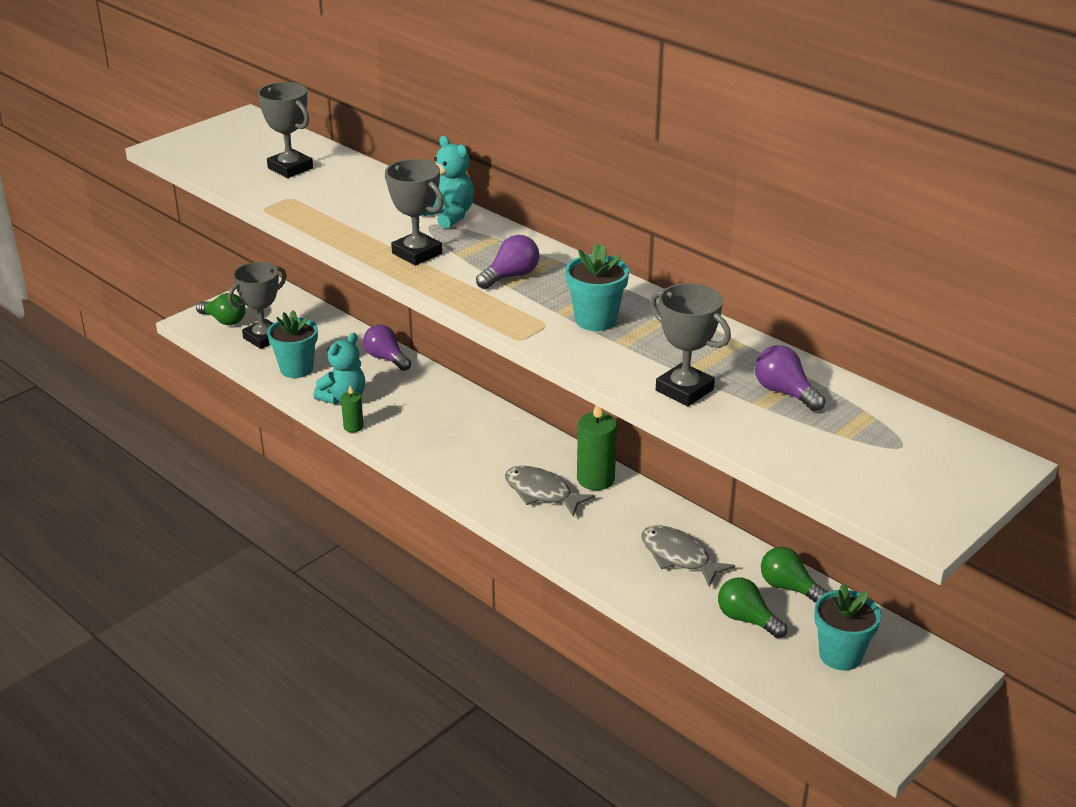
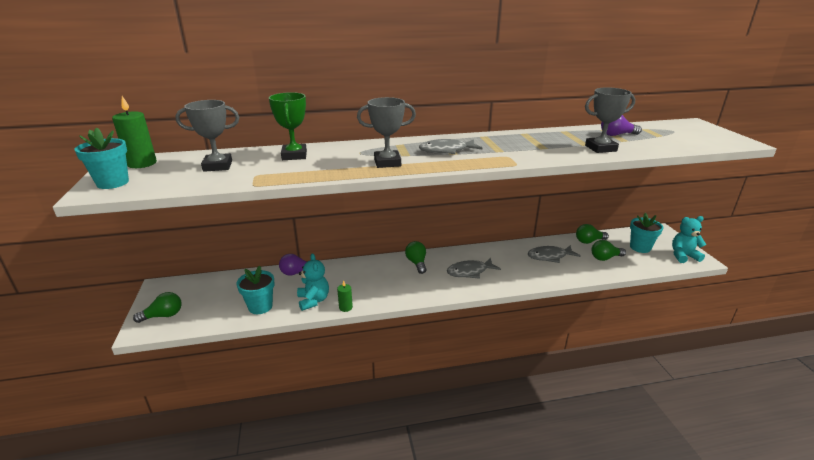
camera: 55 degrees left, 5 degrees down
(263, 338) = (209, 307): grey trophy -> none
(371, 192) = (294, 155): none -> green trophy
(449, 215) = (357, 147): turquoise teddy bear -> turquoise teddy bear (683, 256)
(511, 276) = (446, 151): purple light bulb -> grey fish
(512, 438) = (416, 263): none -> green light bulb
(595, 320) = (515, 147): turquoise flower pot -> turquoise flower pot (113, 183)
(595, 479) = (473, 254): green candle -> green candle (142, 163)

